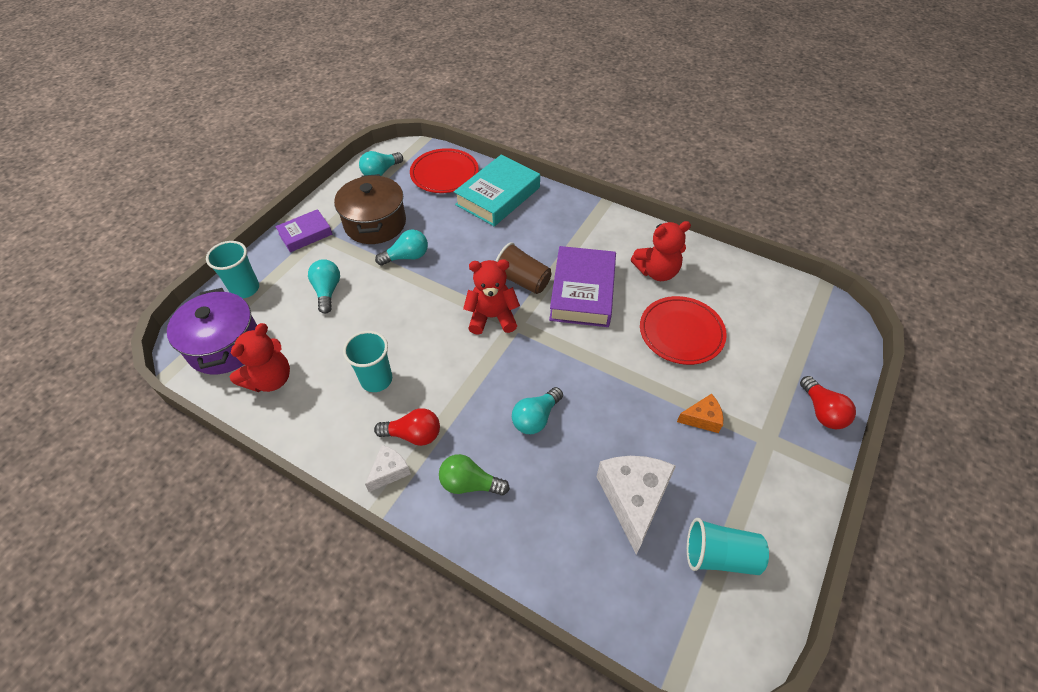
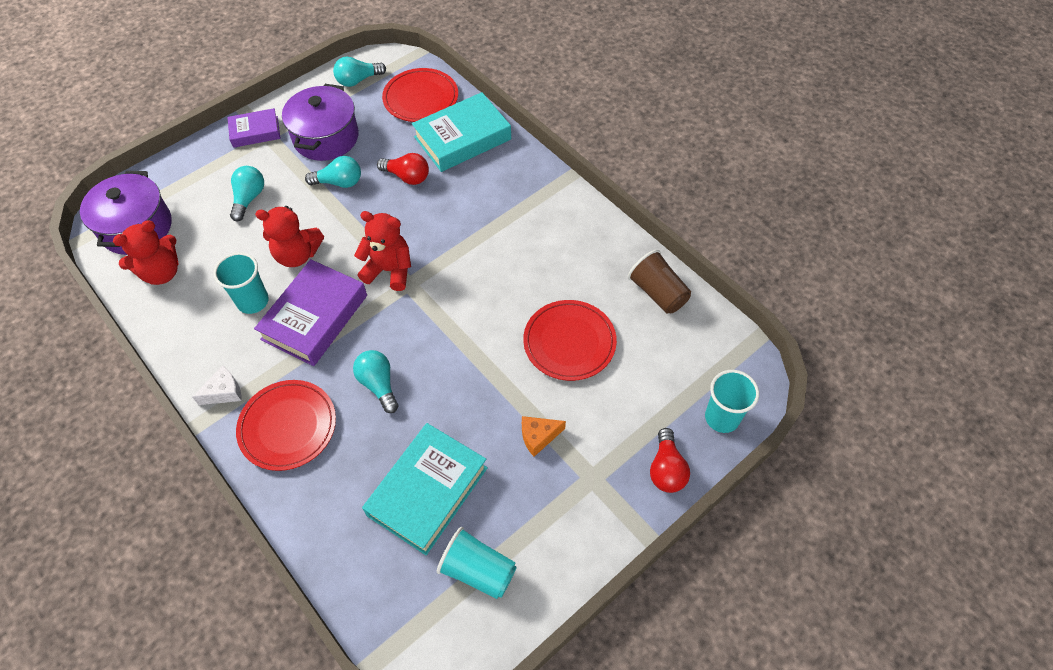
camera: 20 degrees right, 5 degrees up
(245, 289) = (177, 175): turquoise cup -> turquoise cup (722, 417)
(375, 223) = (326, 137): brown pot -> purple pot
(413, 435) = (261, 365): red light bulb -> red light bulb (407, 177)
(470, 483) = (288, 426): green light bulb -> red plate
(522, 280) = (439, 239): brown cup -> brown cup (658, 293)
(536, 418) = (378, 384): turquoise light bulb -> turquoise light bulb turned 90 degrees clockwise
(582, 292) = (493, 269): purple book -> purple book (315, 317)
(633, 499) = (427, 491): white cheese -> turquoise book
(657, 272) = (582, 269): red teddy bear -> red teddy bear (297, 255)
(702, 418) = (538, 436): orange cheese -> orange cheese turned 150 degrees clockwise

